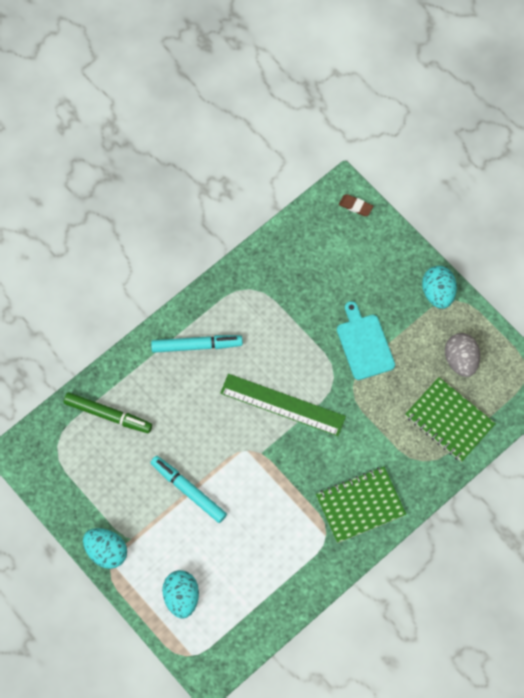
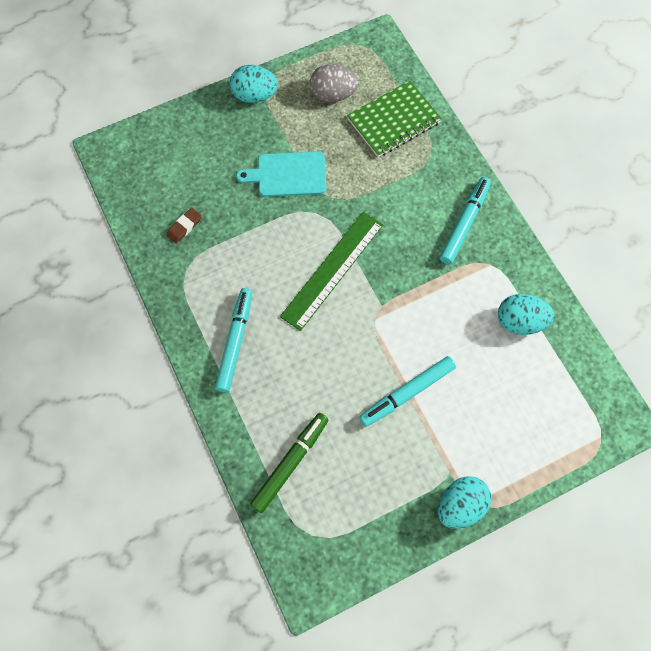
camera: 75 degrees left, 0 degrees up
(181, 597) = (531, 431): turquoise egg -> turquoise egg (520, 321)
(355, 206) = (130, 143): brown eraser -> brown eraser (184, 227)
(360, 505) = (464, 223): green notebook -> turquoise marker

